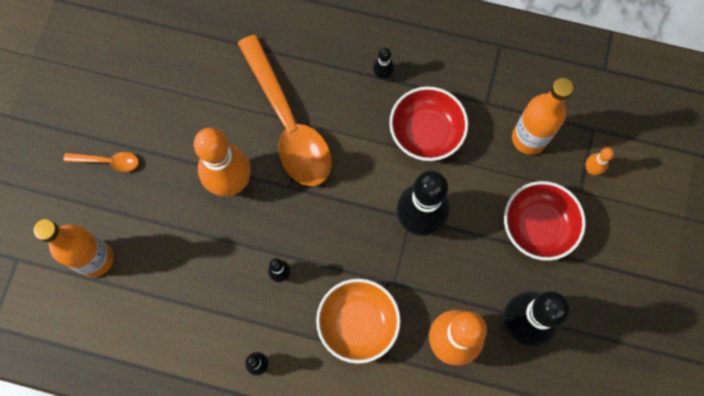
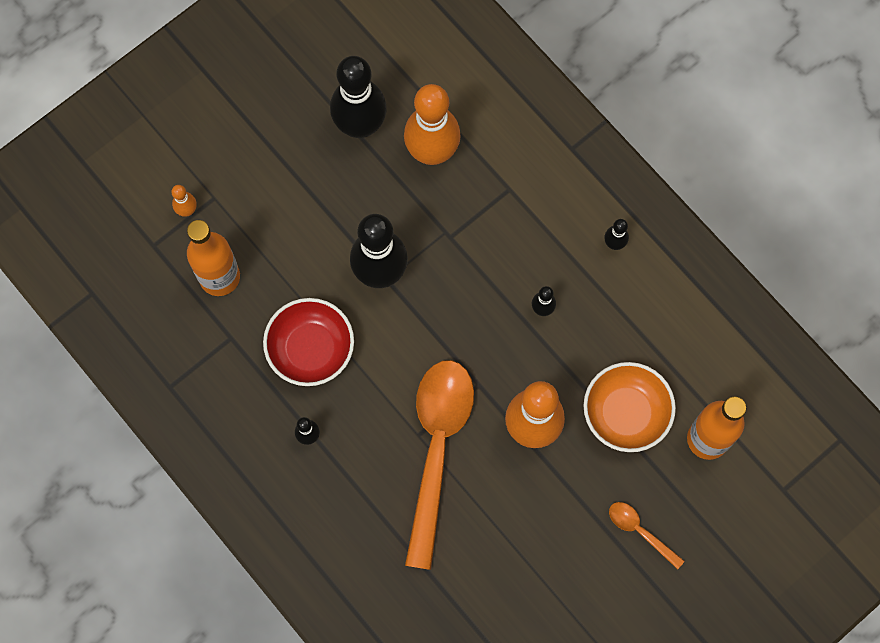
camera: 145 degrees left, 0 degrees up
(358, 323) = (502, 220): orange bowl -> orange bowl (626, 413)
(538, 226) = (278, 194): red bowl -> none

